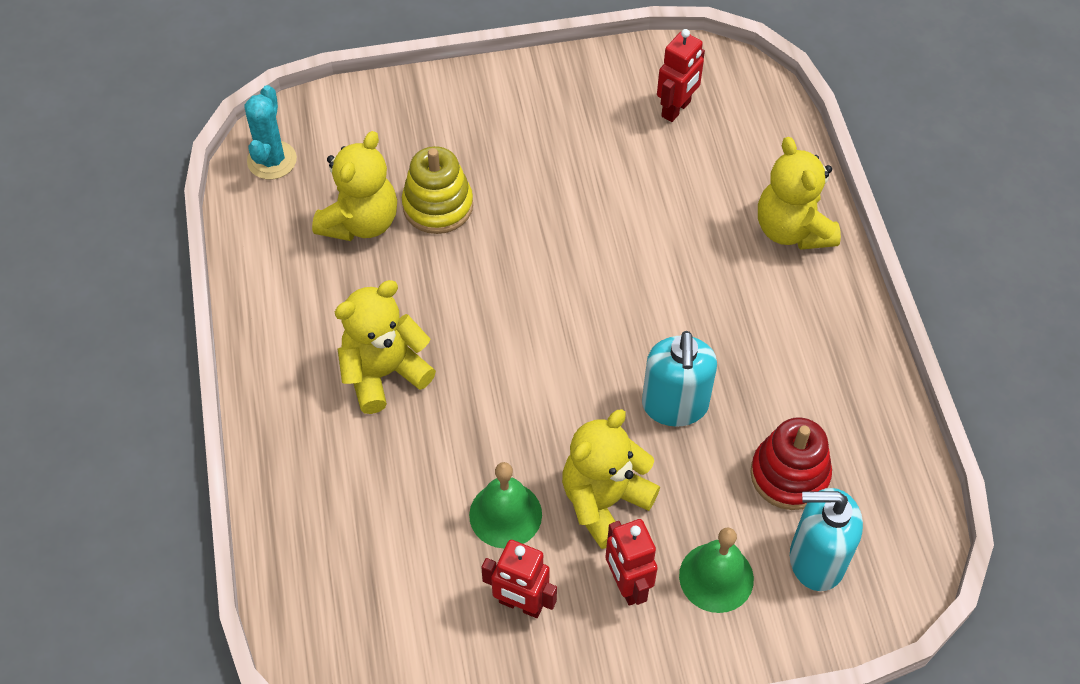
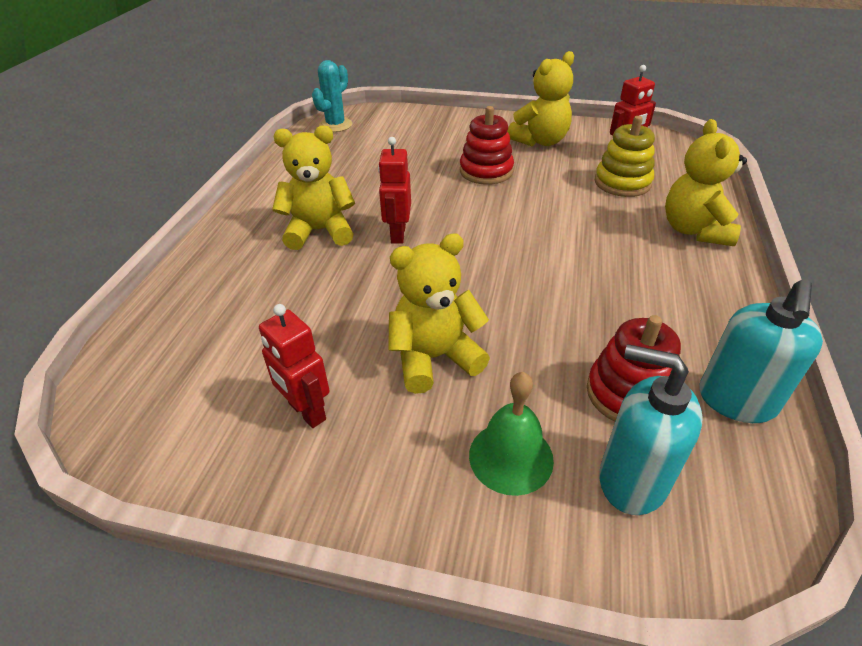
camera: 25 degrees right, 15 degrees down
(360, 222) = (366, 159): yellow teddy bear -> yellow teddy bear (540, 141)
(438, 206) = (423, 162): yellow stacking toy -> yellow stacking toy (622, 183)
(505, 514) = (343, 340): green bell -> none
(525, 198) = (486, 171): none -> red stacking toy
(627, 585) = (415, 431): red robot -> red robot (397, 234)
(674, 405) = (537, 310): turquoise soap dispenser -> turquoise soap dispenser (736, 401)

